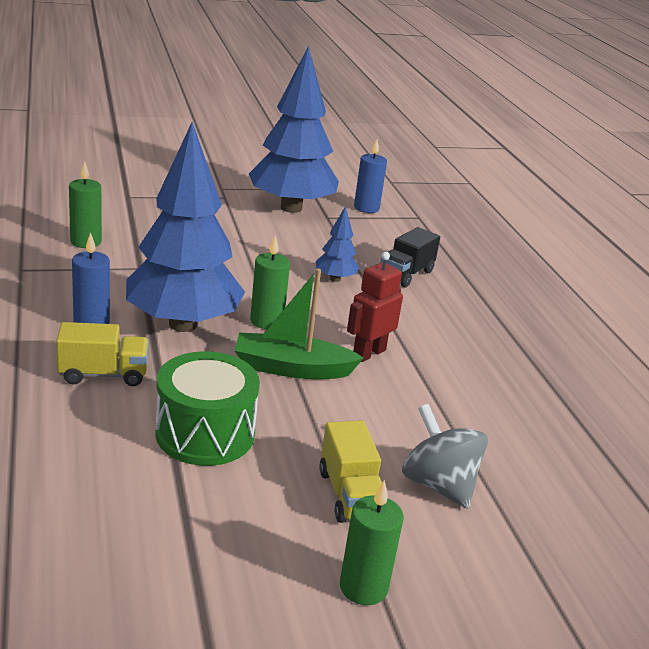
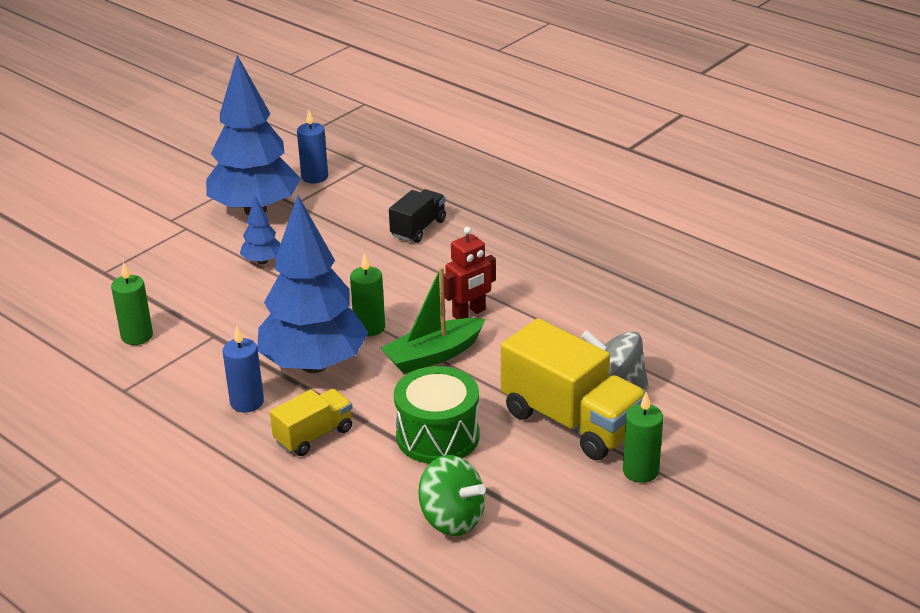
camera: 30 degrees left, 5 degrees up
(114, 514) = (452, 519): none -> green spinning top
(335, 279) = (372, 262): blue tree -> blue tree (262, 261)
(350, 494) = (572, 421): yellow truck -> yellow truck, size x1.83
(368, 353) = (469, 313): red robot -> red robot turned 135 degrees counterclockwise
(406, 274) = (418, 228): black truck -> black truck turned 150 degrees counterclockwise

